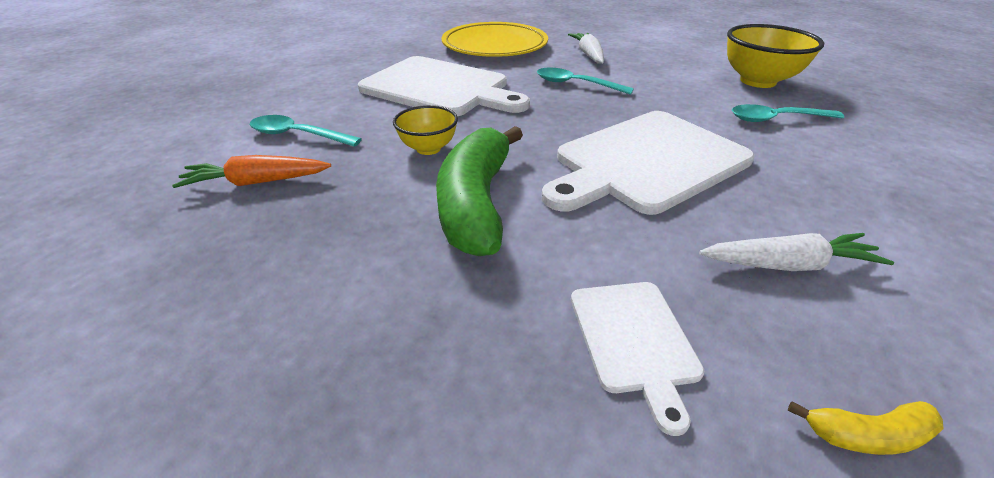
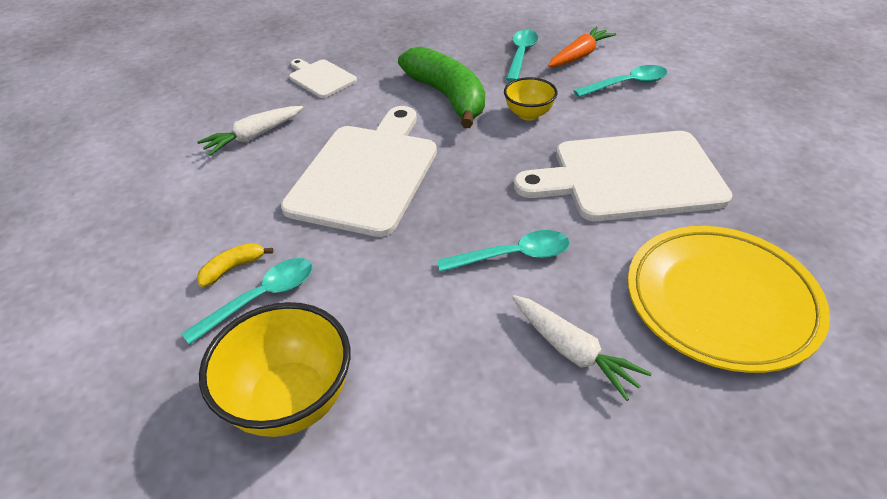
camera: 145 degrees right, 5 degrees up
(304, 217) = (521, 55): none -> turquoise spoon
(866, 434) = (228, 86): yellow banana -> yellow banana (233, 268)

